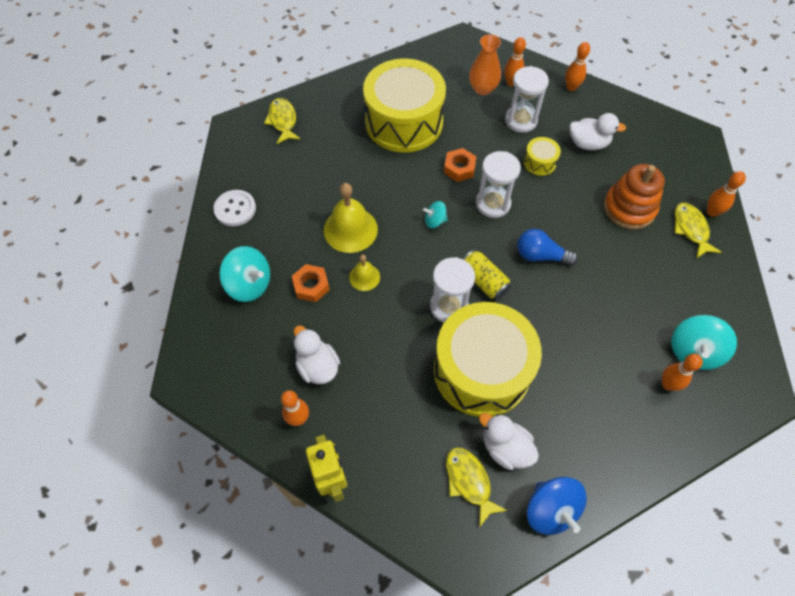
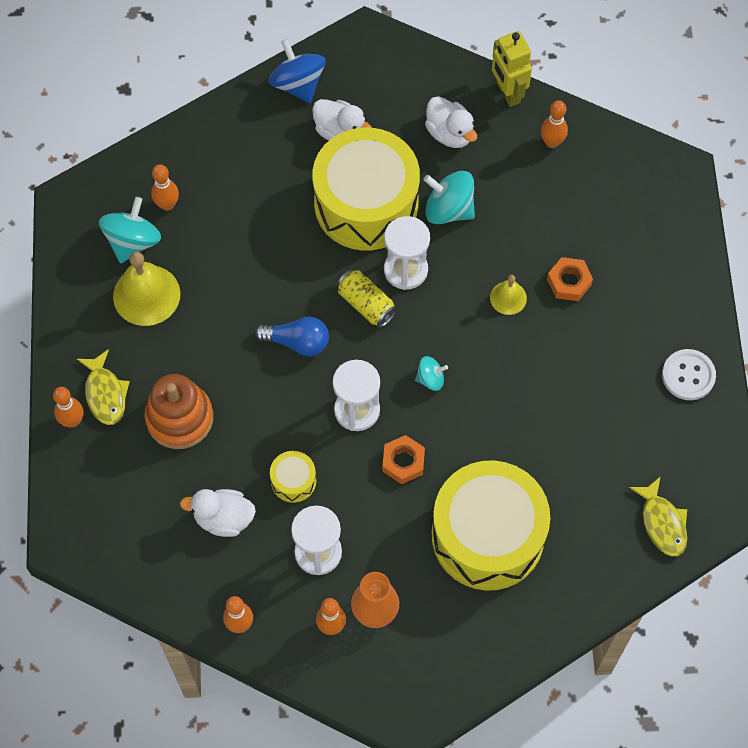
camera: 175 degrees right, 5 degrees up
(249, 284) = (641, 278): turquoise spinning top -> turquoise spinning top (448, 209)
(317, 366) = (543, 194): white duck -> white duck (450, 133)
(350, 229) = (535, 358): yellow bell -> yellow bell (146, 295)
(469, 482) = (375, 101): yellow fish -> none

